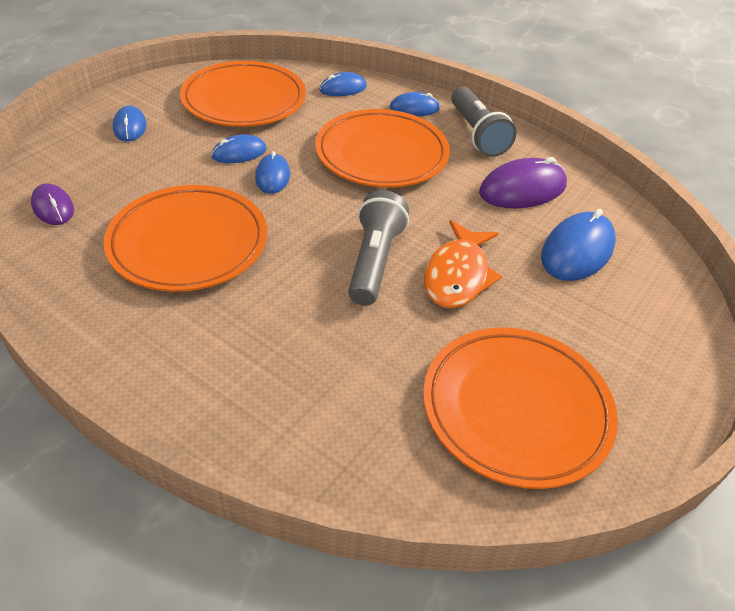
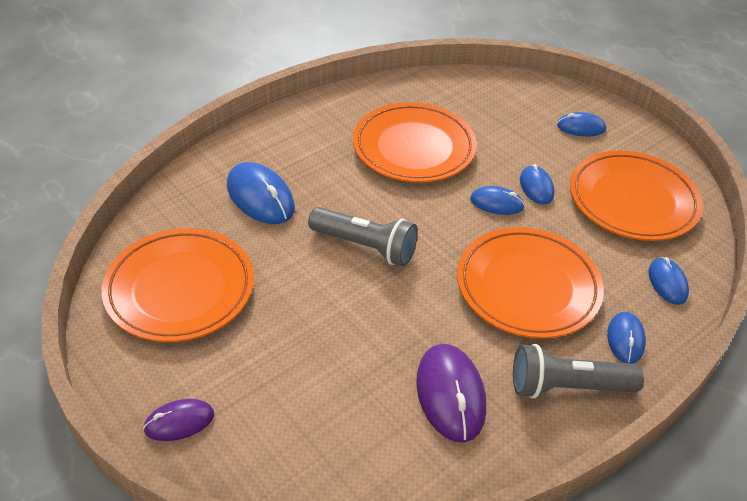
camera: 105 degrees right, 0 degrees up
(53, 207) = (470, 89): purple mouse -> purple mouse (179, 422)
(458, 275) = (332, 297): orange fish -> none
(577, 250) = (338, 405): blue mouse -> blue mouse (260, 197)

